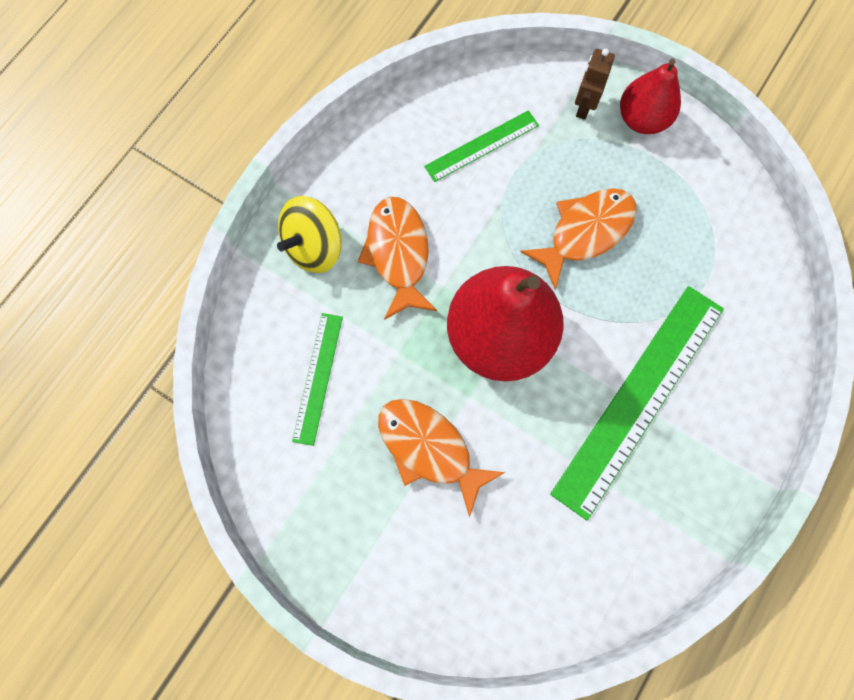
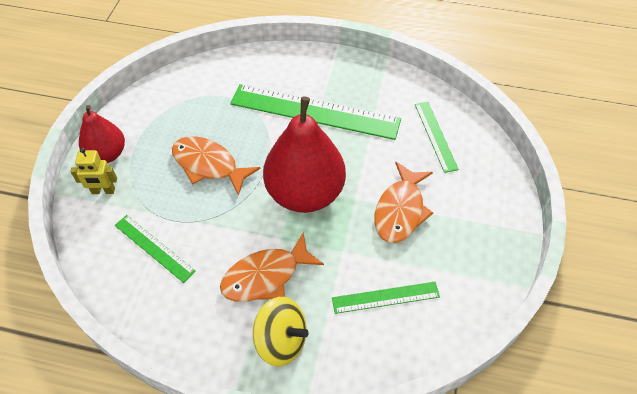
camera: 110 degrees left, 20 degrees down
(538, 558) = (435, 136): none -> green ruler
(584, 106) = (103, 191): brown robot -> yellow robot

